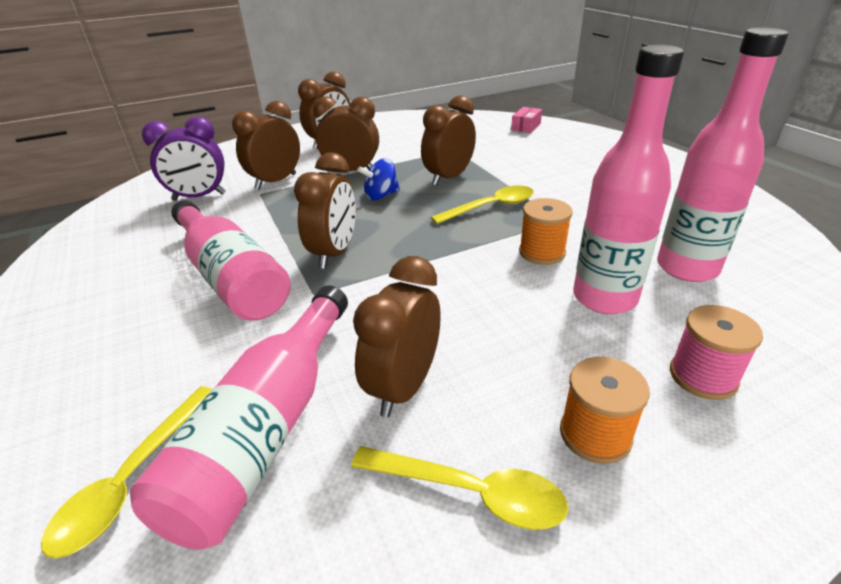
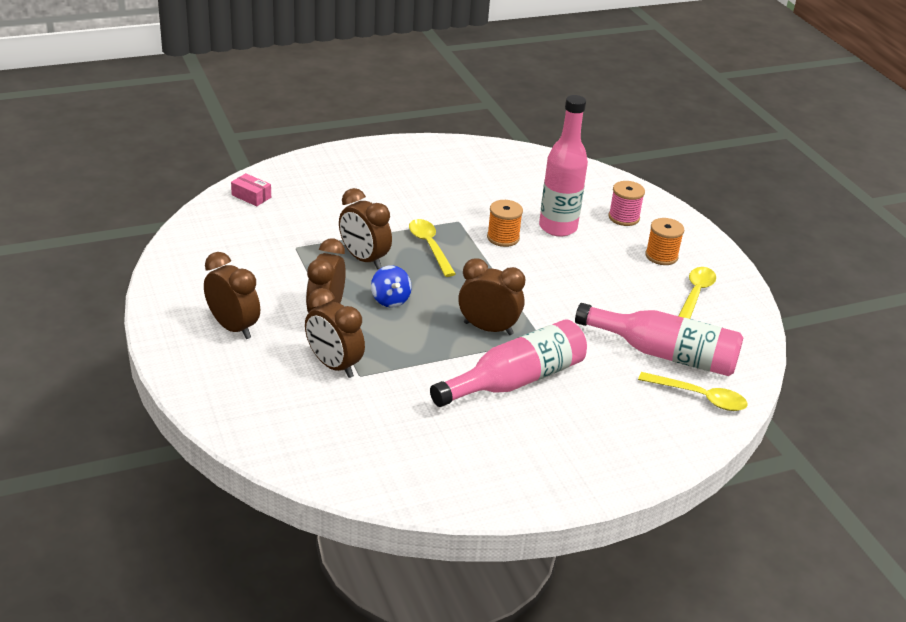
camera: 90 degrees left, 0 degrees up
(199, 197) = (355, 418): purple clock -> none
(404, 387) = (632, 307): brown clock -> none
(687, 268) = (529, 192): pink bottle -> none

